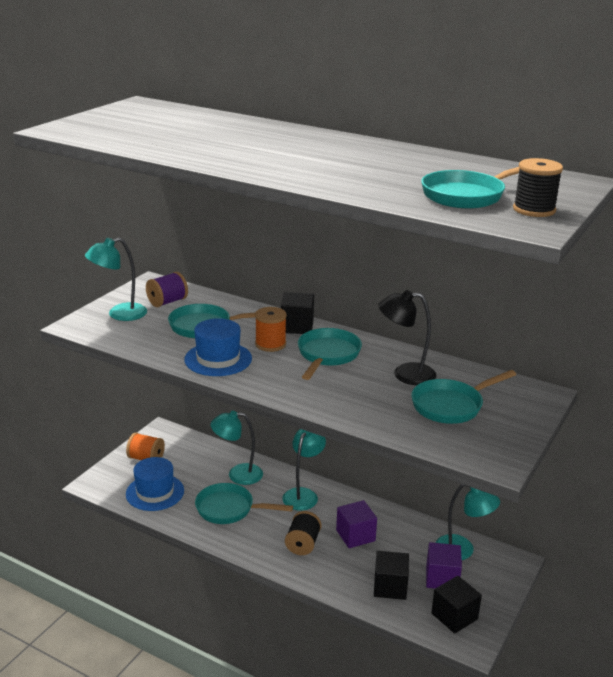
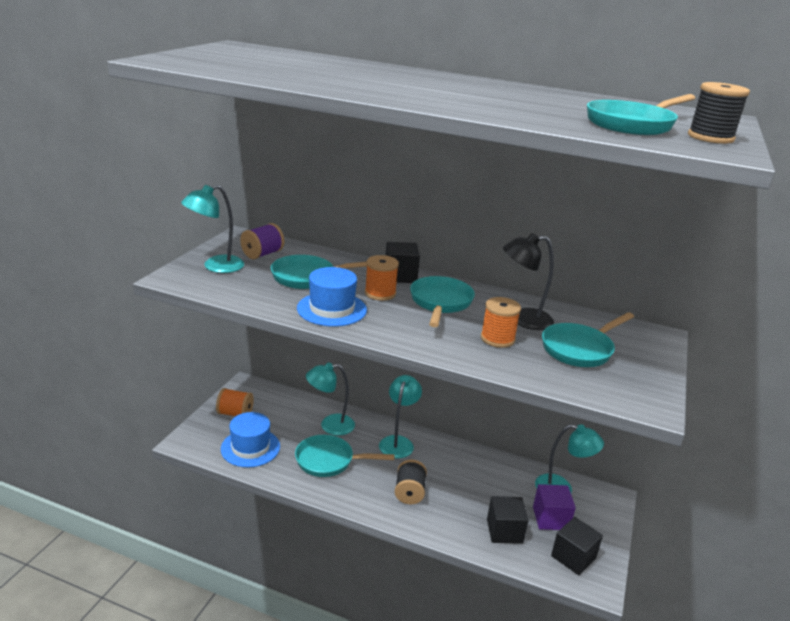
camera: 10 degrees left, 0 degrees up
(355, 535) = (458, 480): purple cube -> none
(371, 393) = (497, 339): none -> orange spool

